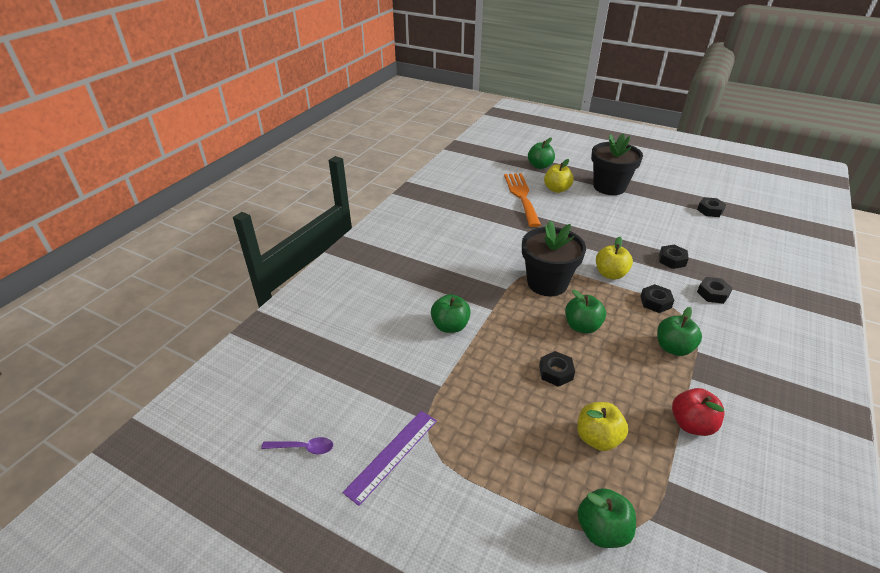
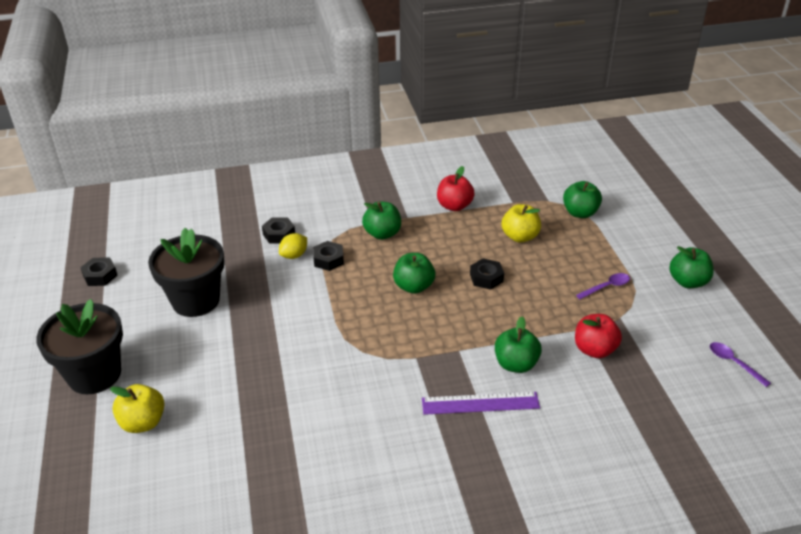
camera: 130 degrees left, 0 degrees up
(392, 455) = (667, 316): purple ruler -> purple ruler (480, 403)
(415, 375) = (594, 350): none -> red apple
(468, 444) = (607, 287): none -> purple spoon
(521, 196) = (196, 449): orange fork -> none
(540, 166) = (70, 480): green apple -> green apple (688, 282)
(547, 283) = (374, 334): black flower pot -> black flower pot (196, 300)
(610, 274) = (311, 300): yellow apple -> none
(672, 260) = (242, 271): black nut -> none
(675, 289) = (294, 255): none -> yellow lemon

